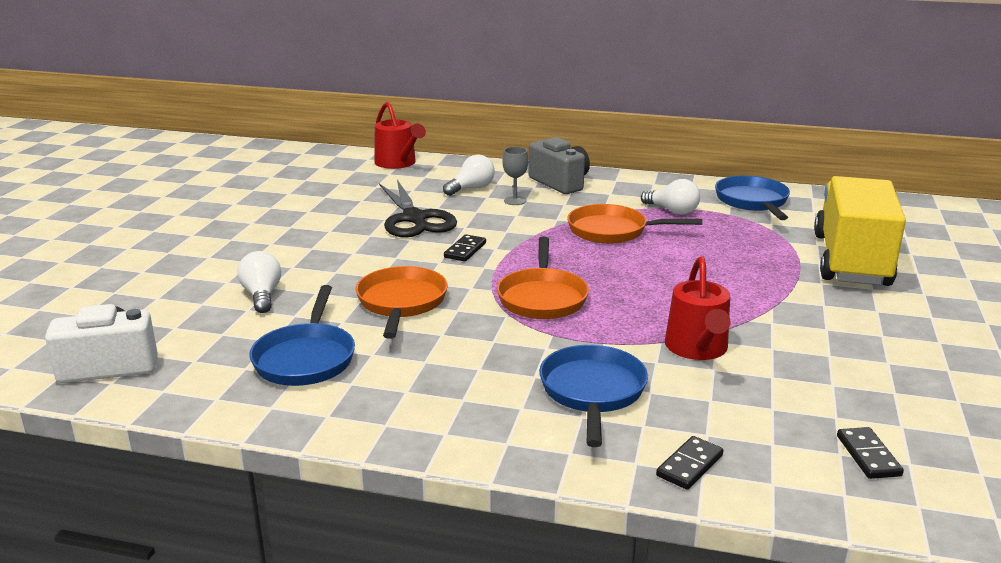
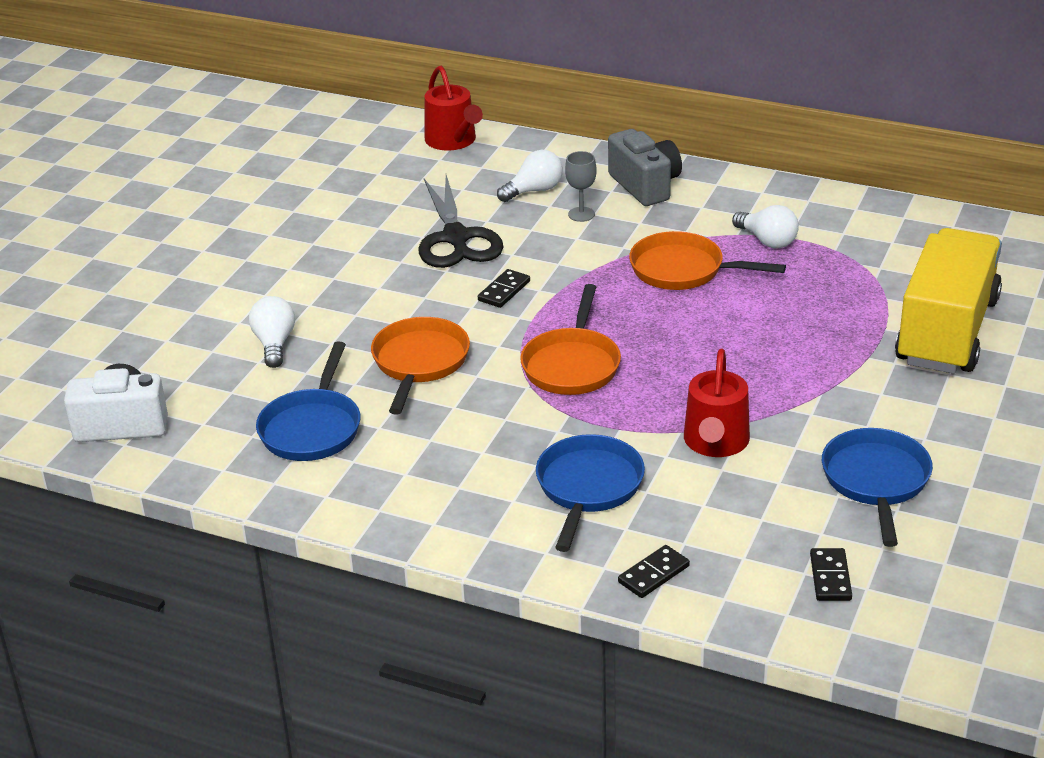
camera: 10 degrees right, 10 degrees up
(753, 202) = (873, 230): blue pan -> blue pan (876, 481)

